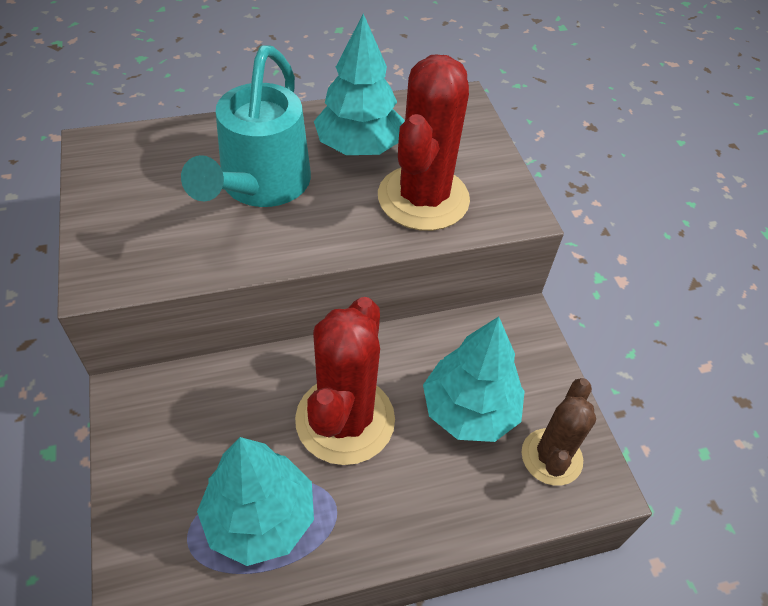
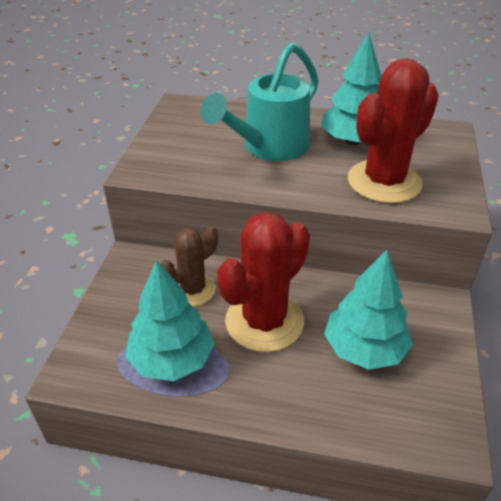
camera: 30 degrees right, 10 degrees down
(551, 457) = (418, 406): brown cactus -> brown cactus (193, 290)

